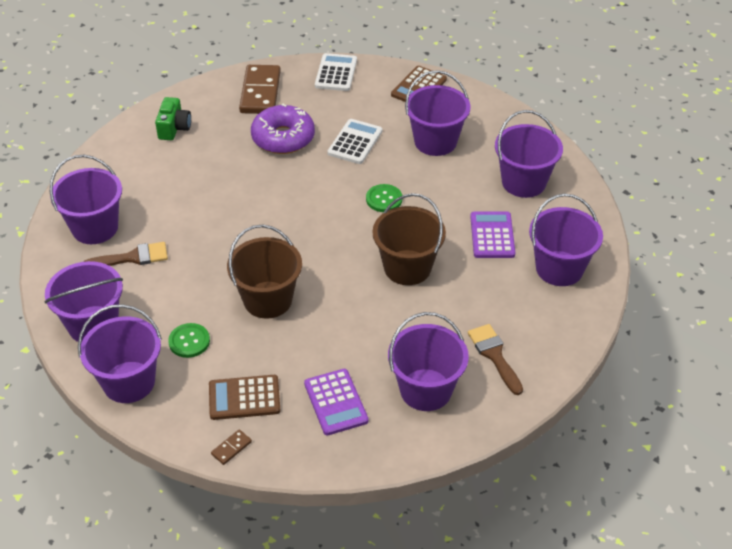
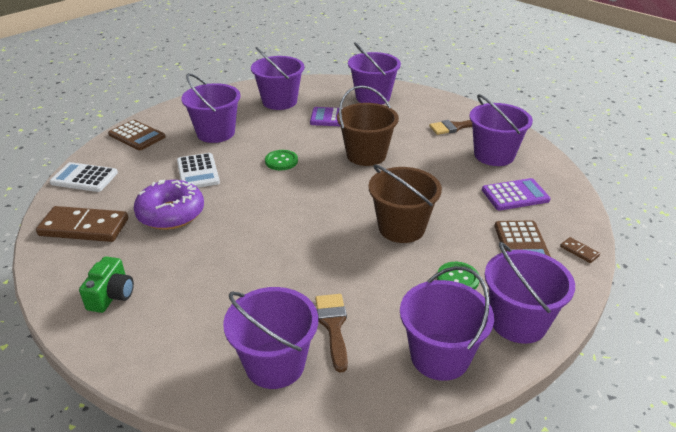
camera: 85 degrees left, 10 degrees down
(174, 128) = (111, 296): green camera -> green camera turned 90 degrees clockwise
(355, 142) = (198, 172): white calculator -> white calculator turned 135 degrees counterclockwise

